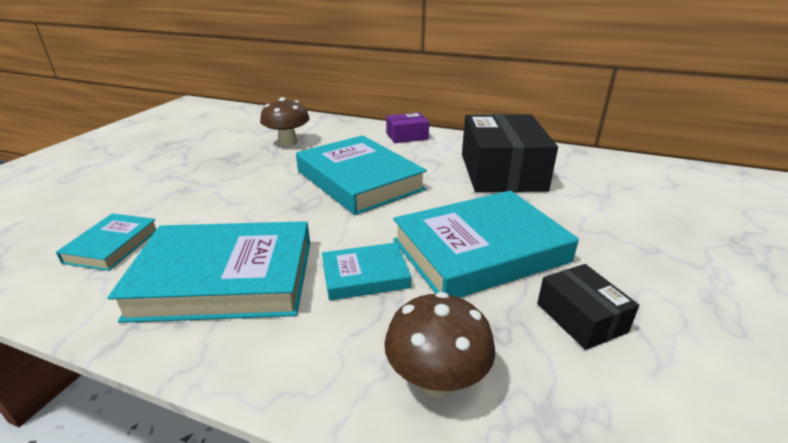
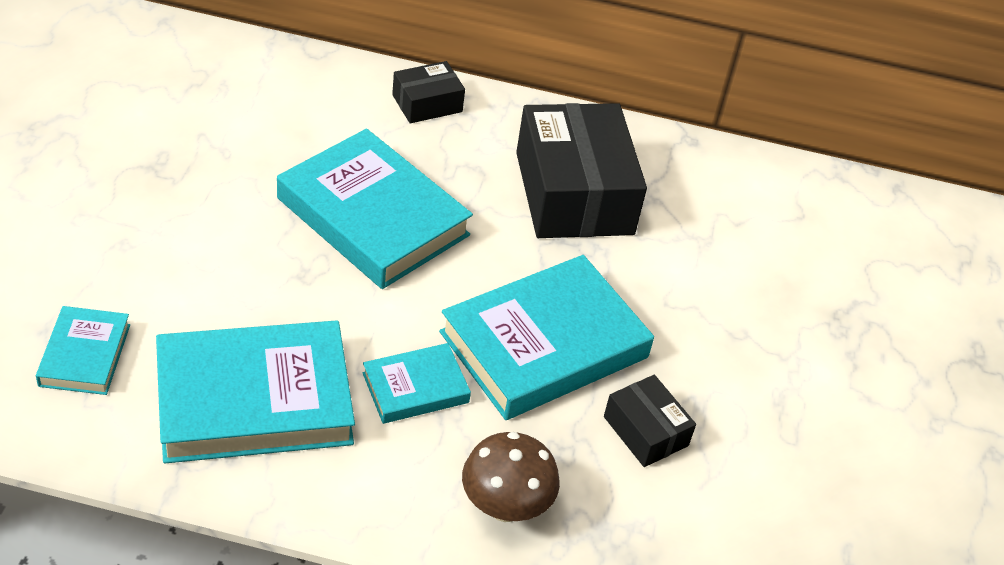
camera: 15 degrees left, 15 degrees up
(288, 142) = (236, 123): brown mushroom -> none
(407, 136) = (427, 103): purple box -> black box

